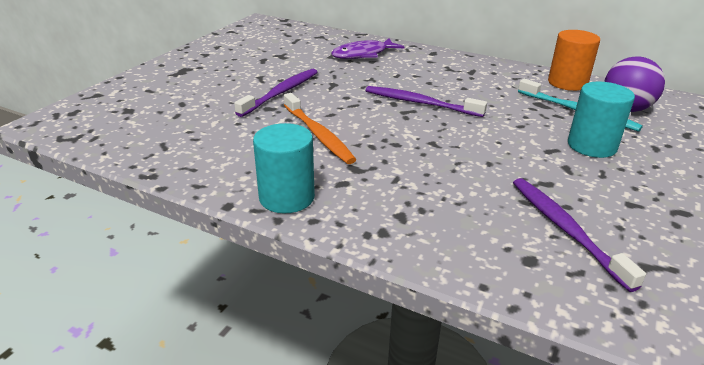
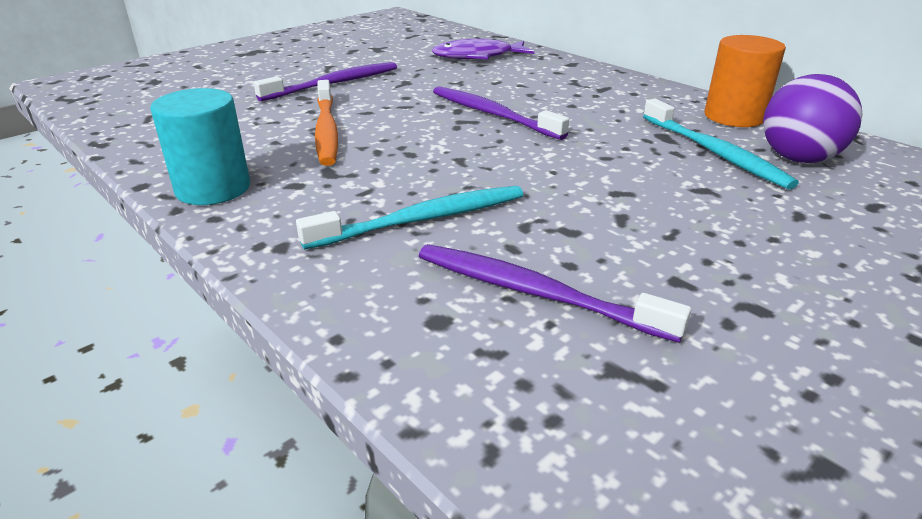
camera: 20 degrees right, 0 degrees up
(454, 193) = (423, 219): none -> turquoise toothbrush
(565, 229) = (534, 292): purple toothbrush -> purple toothbrush turned 60 degrees counterclockwise
(591, 146) = (691, 196): turquoise cylinder -> none

